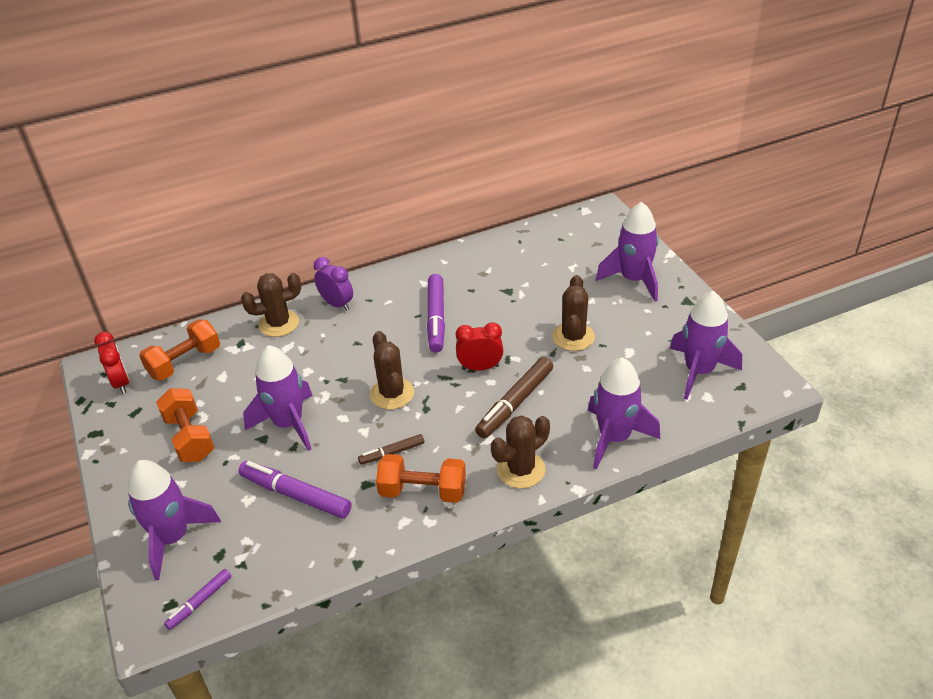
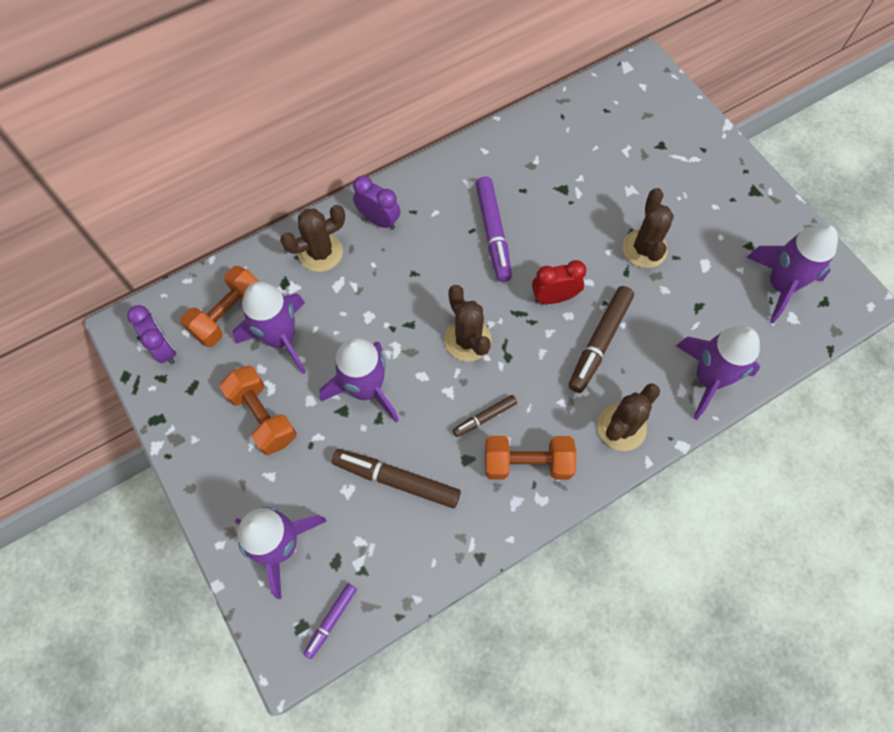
camera: 10 degrees left, 25 degrees up
(121, 383) = (164, 349): red clock -> purple clock
(295, 495) = (396, 480): purple marker -> brown marker
(633, 280) = (694, 165): purple rocket -> purple rocket (281, 338)

